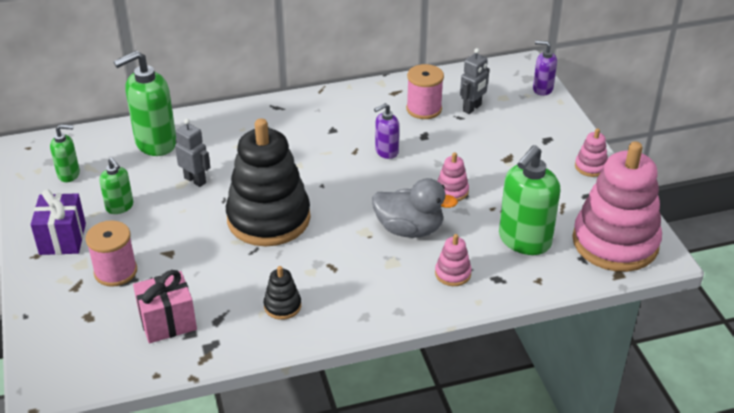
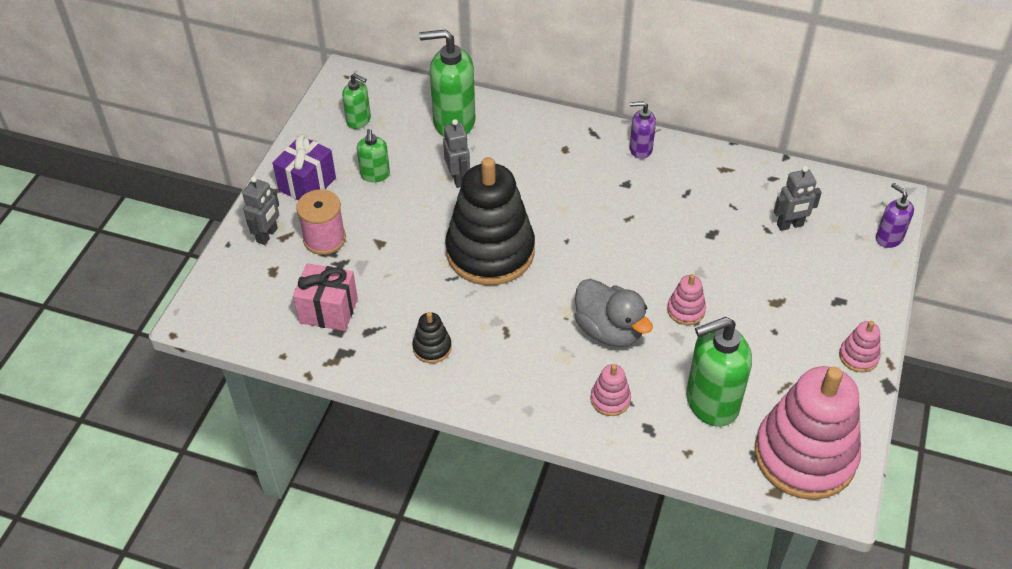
camera: 35 degrees right, 10 degrees up
(58, 292) = (267, 235): none -> grey robot
(386, 152) = (658, 234): purple soap dispenser -> purple soap dispenser (640, 149)
(424, 109) = (738, 202): pink spool -> none

